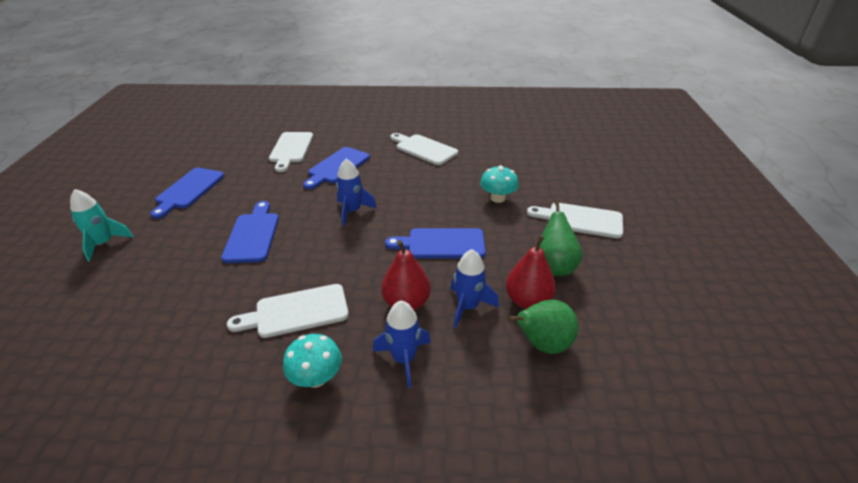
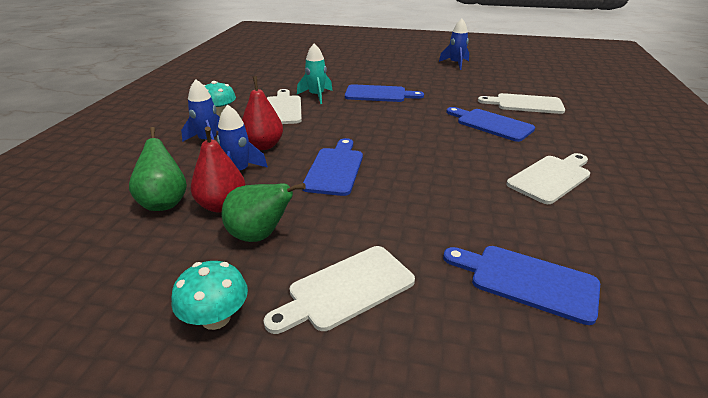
camera: 100 degrees right, 5 degrees down
(104, 243) = (383, 59): turquoise rocket -> turquoise rocket (316, 96)
(188, 190) = (445, 73): blue cutting board -> blue cutting board (526, 281)
(352, 211) = (404, 129): blue rocket -> blue rocket (455, 64)
(497, 198) = (418, 219): turquoise mushroom -> turquoise mushroom (216, 318)
(580, 220) = (346, 289): white cutting board -> white cutting board turned 150 degrees counterclockwise

